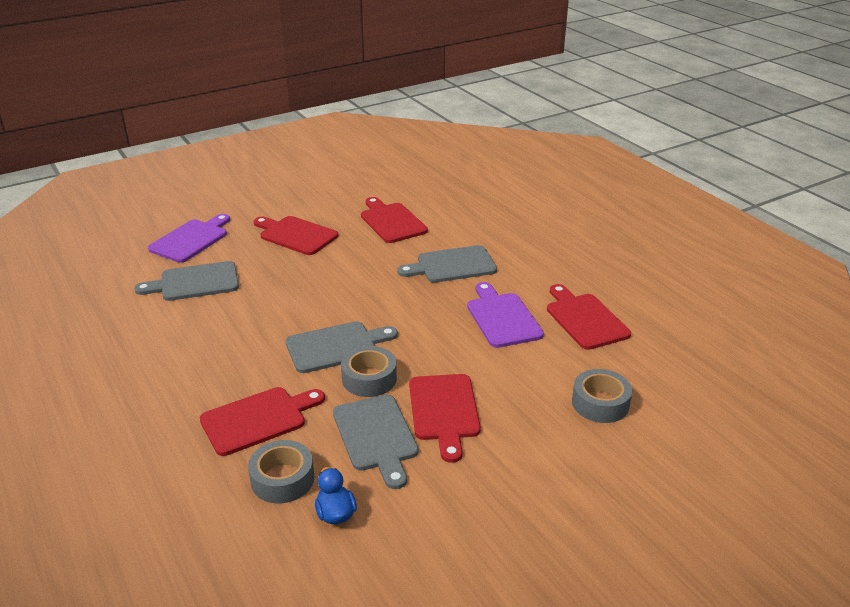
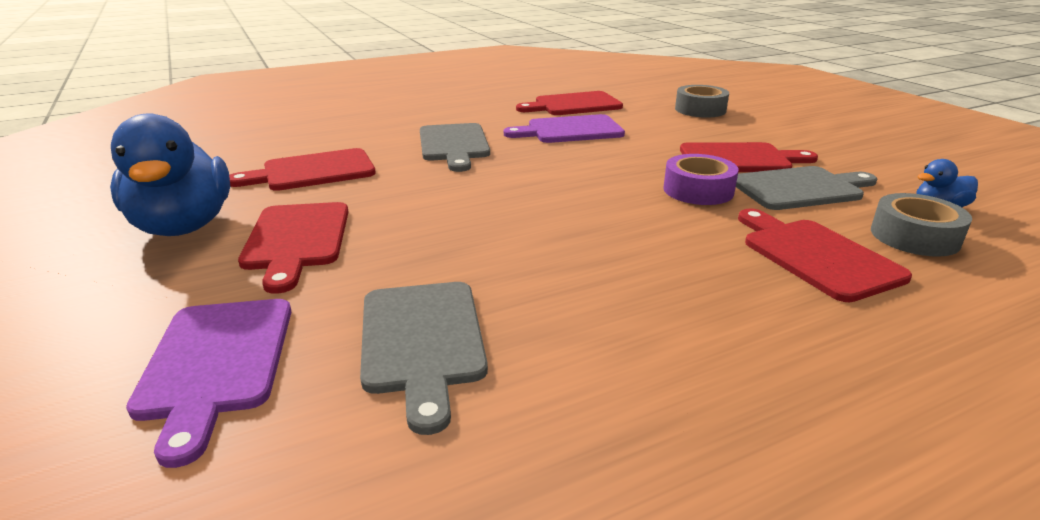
camera: 85 degrees left, 5 degrees down
(191, 239) = (216, 363): purple cutting board -> purple cutting board turned 135 degrees counterclockwise
(296, 235) = (297, 240): red cutting board -> red cutting board turned 45 degrees counterclockwise
(313, 202) = (183, 226): none -> blue duck
(336, 346) = (634, 208): grey cutting board -> none
(369, 378) = (698, 190): grey tape -> purple tape

